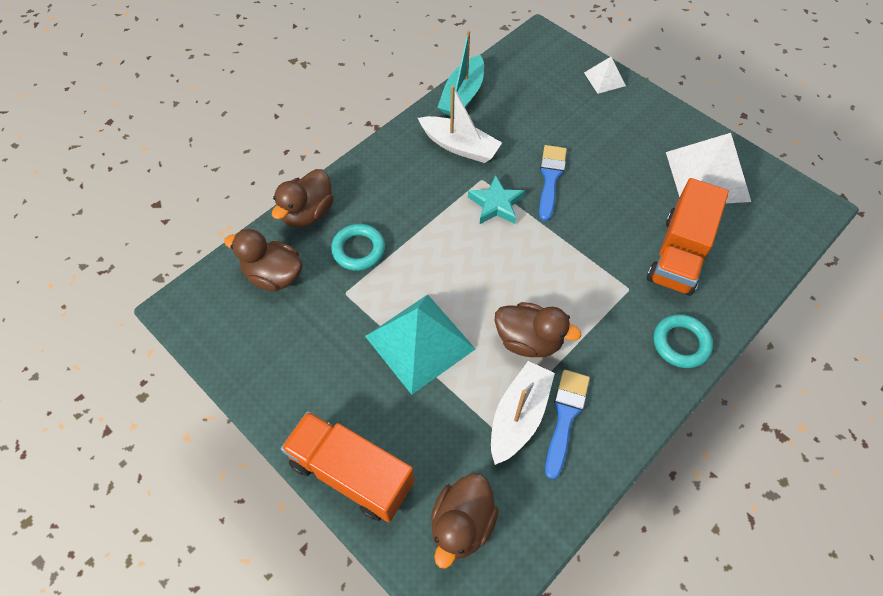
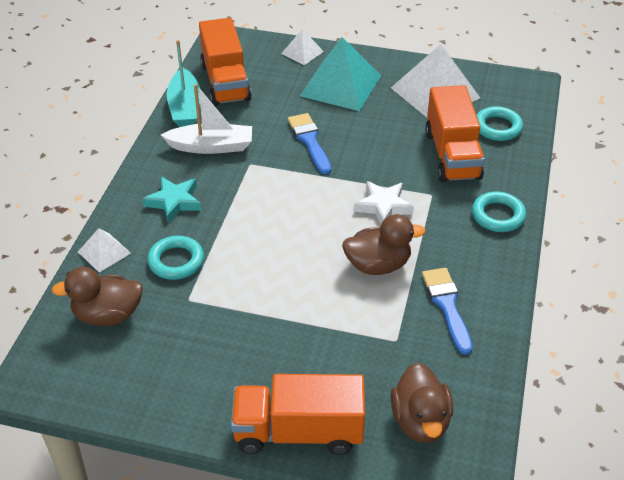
camera: 30 degrees left, 15 degrees down
(308, 213) = (104, 252): brown duck -> white pyramid
(420, 342) = (285, 307): turquoise pyramid -> turquoise pyramid (340, 85)
(496, 204) = (276, 178): turquoise star -> turquoise star (174, 202)
(514, 83) = (225, 82): none -> orange truck
(519, 416) = (409, 322): white boat -> none
(574, 280) = (383, 206): none -> white star
(747, 243) = (497, 127): none -> turquoise ring

